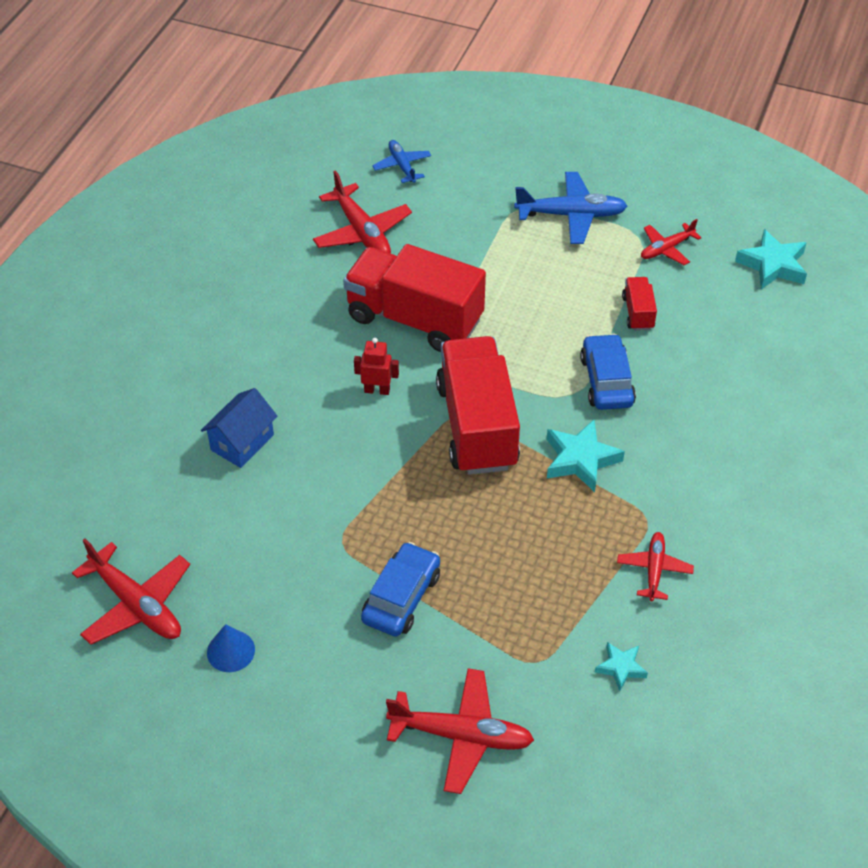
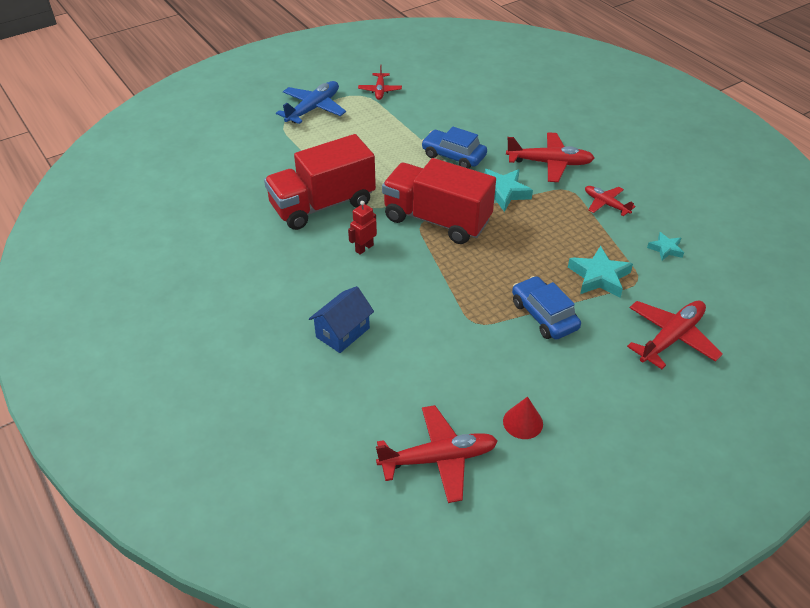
camera: 55 degrees left, 5 degrees down
(231, 651) = (523, 422): blue cone -> red cone
(242, 442) = (342, 332): blue house -> blue house turned 60 degrees clockwise
(362, 232) = (222, 192): red plane -> red plane (550, 163)
(402, 166) = (187, 150): blue plane -> none
(638, 313) = (415, 122): red truck -> none
(772, 265) = (432, 65): turquoise star -> turquoise star (599, 277)

